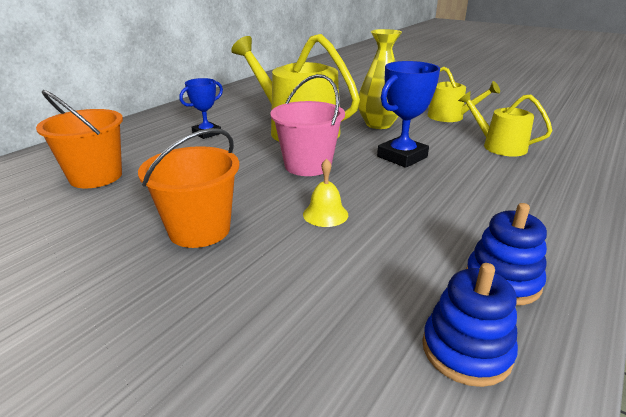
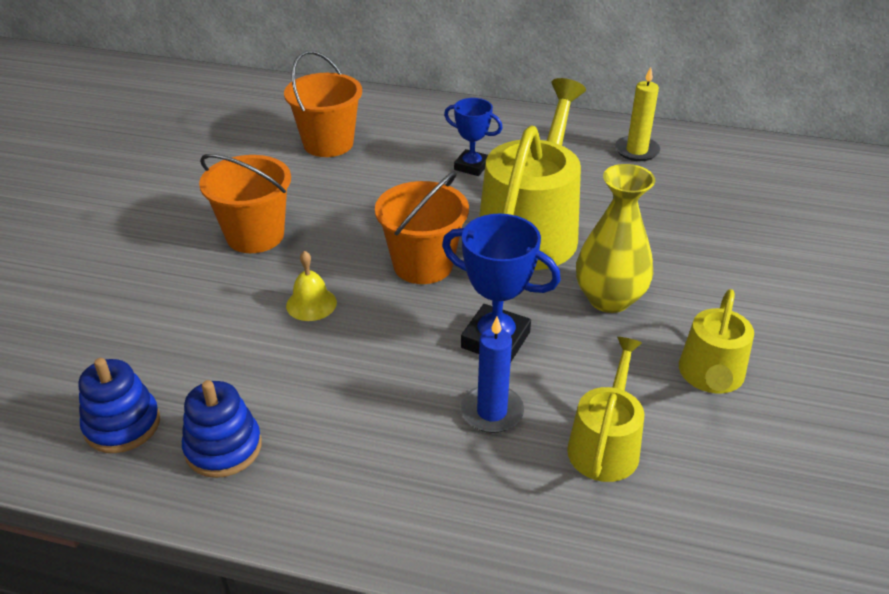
camera: 70 degrees right, 10 degrees up
(247, 95) = (636, 151): none -> yellow candle
(308, 165) = (423, 265): pink bucket -> orange bucket
(469, 169) = (492, 412): none -> blue candle

